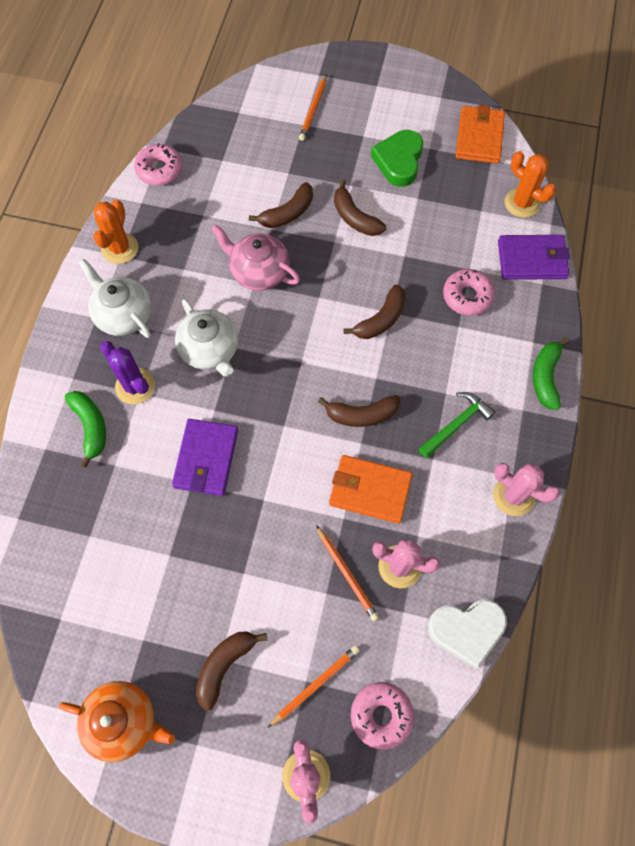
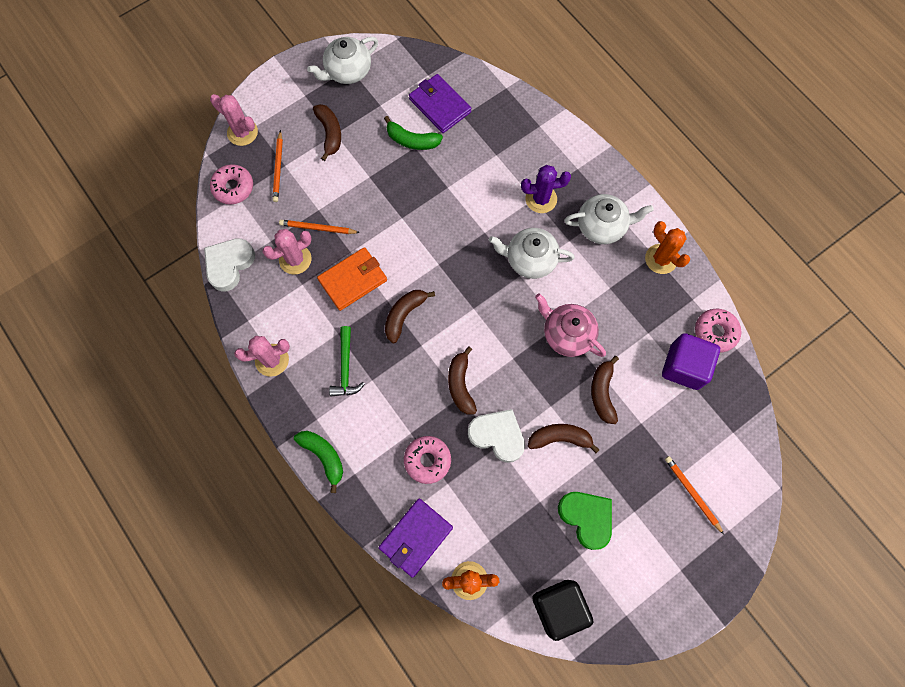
camera: 130 degrees right, 5 degrees up
(91, 427) = (533, 158): green banana -> green banana (412, 140)
(124, 721) = (347, 71): orange teapot -> white teapot
(206, 459) = (456, 205): purple wallet -> purple wallet (439, 105)
(212, 173) = (684, 367): none -> purple cube
(258, 272) = (567, 334): pink teapot -> pink teapot turned 120 degrees counterclockwise
(396, 261) = (497, 436): none -> white heart
(479, 137) = (559, 607): orange wallet -> black cube

